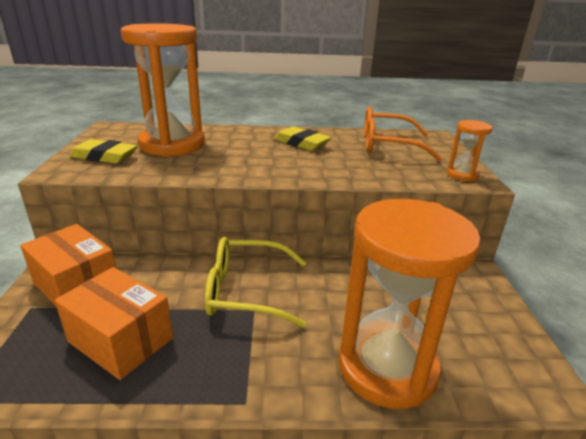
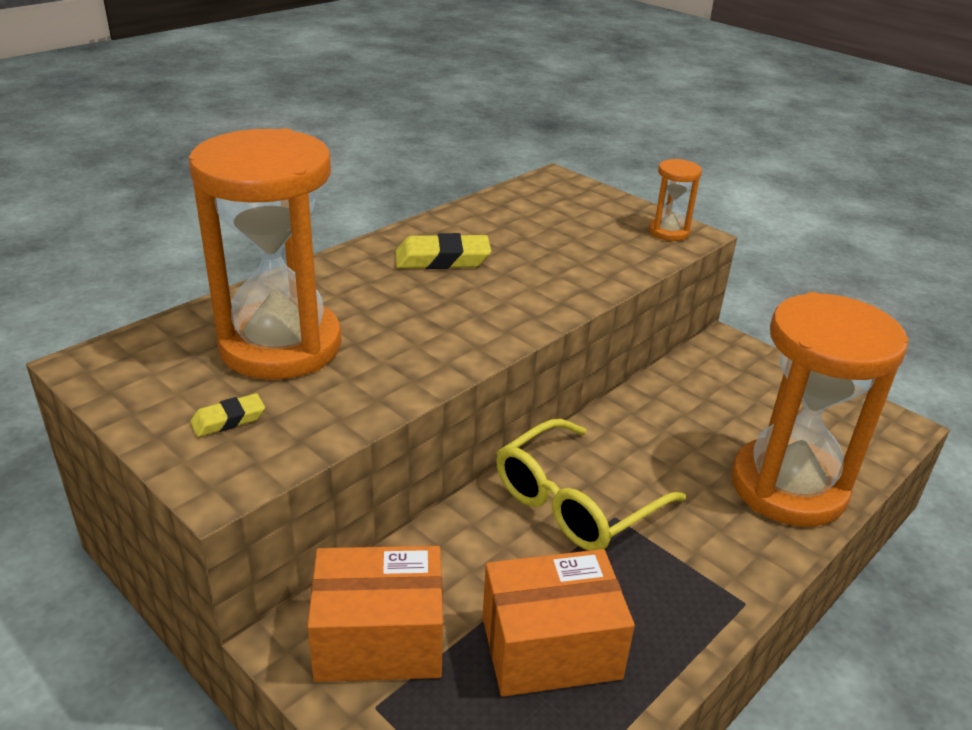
camera: 45 degrees left, 5 degrees up
(104, 157) = (228, 420): yellow eraser -> yellow eraser, size x0.56
(387, 145) = (537, 218): orange glasses -> none

